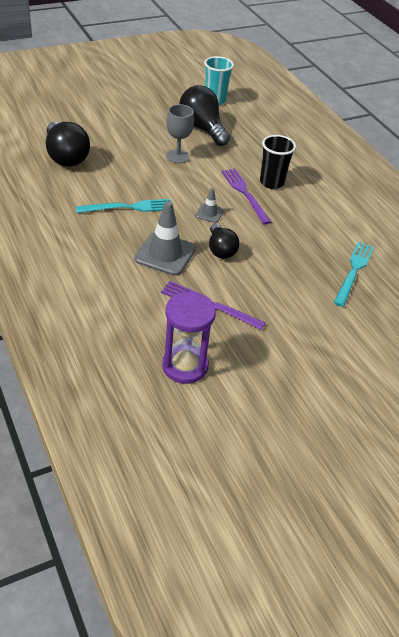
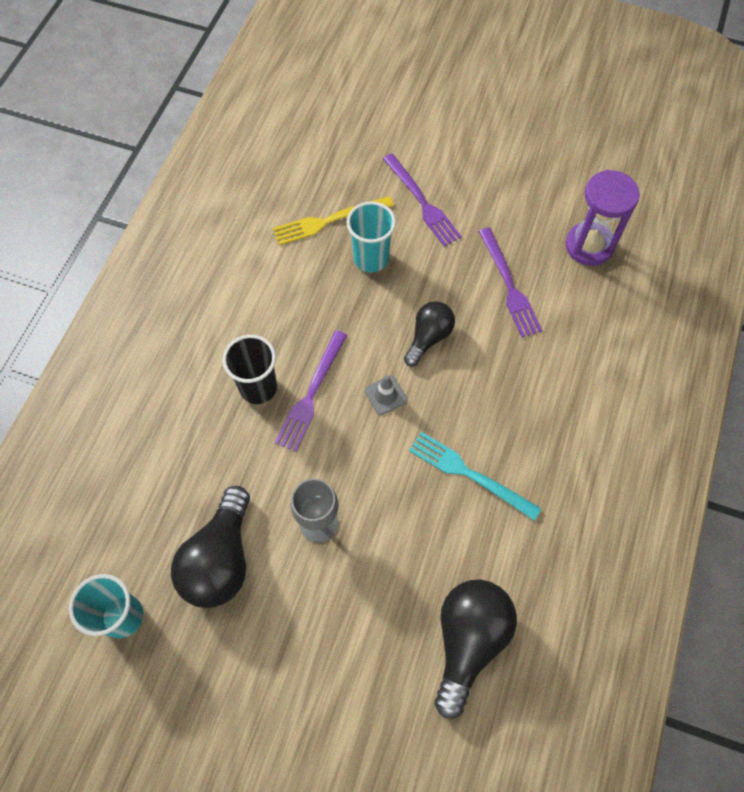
camera: 130 degrees left, 20 degrees up
(165, 254) = (492, 374): grey traffic cone -> none
(303, 267) = (371, 259): none -> turquoise cup
(321, 318) = (422, 202): none -> purple fork
(354, 271) = (329, 221): turquoise fork -> yellow fork

